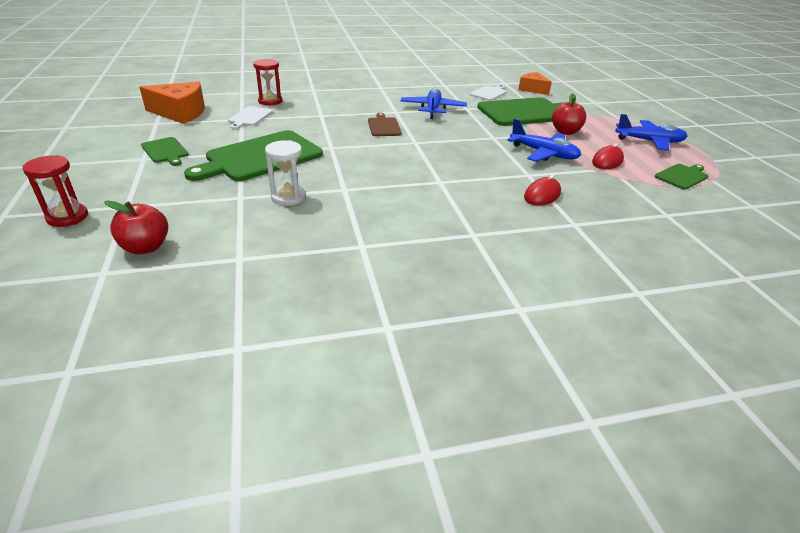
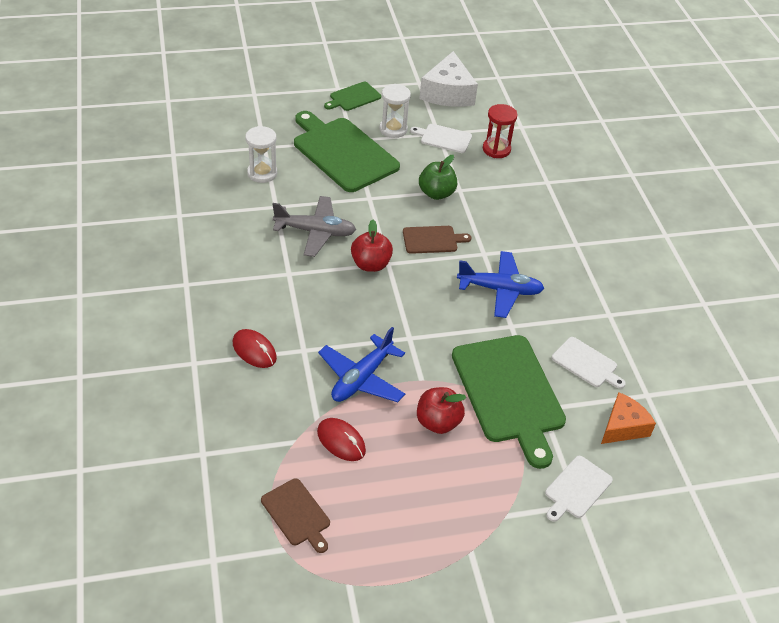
camera: 90 degrees right, 10 degrees up
(67, 217) = (240, 72): red hourglass -> none
(145, 247) = (194, 112): red apple -> red apple (370, 264)
(180, 113) = (447, 93): orange cheese -> white cheese
(229, 135) = (393, 129): none -> white hourglass
(325, 123) = (436, 193): none -> green apple
(381, 170) = (315, 232): none -> grey plane
(585, 102) = (577, 489): none -> white cutting board
(649, 141) = (412, 521): blue plane -> none
(682, 176) = (297, 514): green cutting board -> brown cutting board

